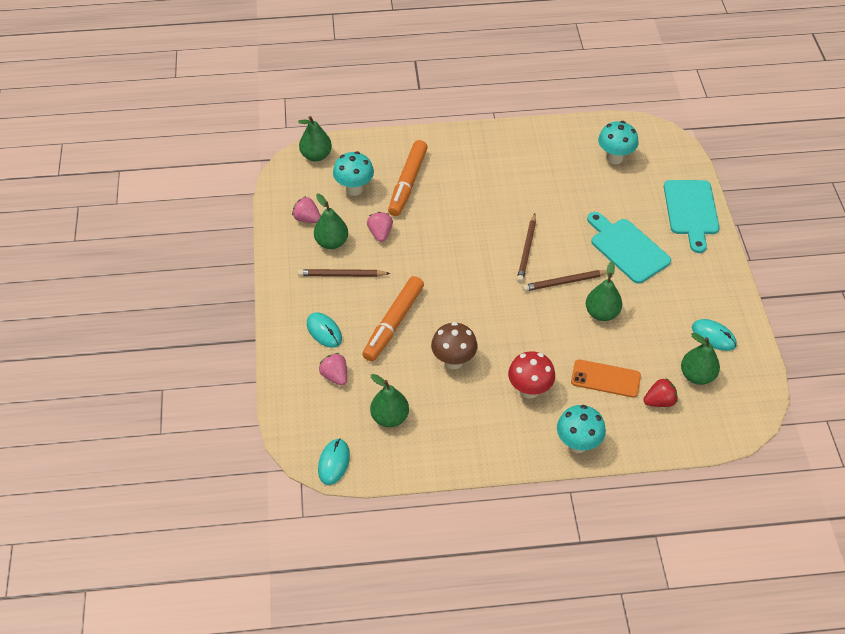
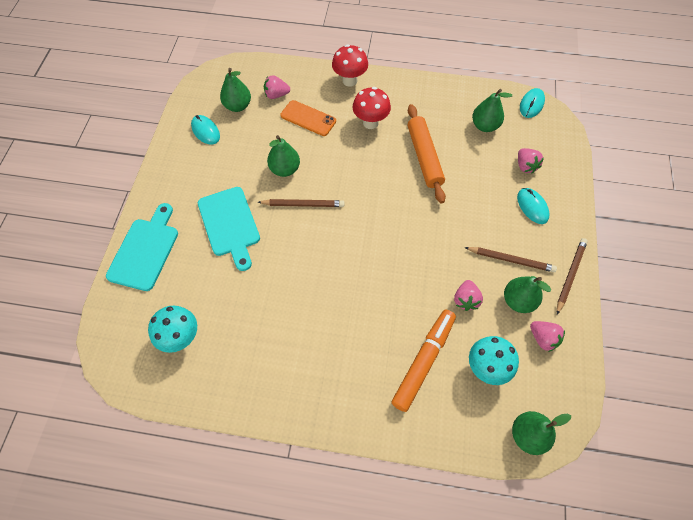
camera: 165 degrees left, 10 degrees up
(393, 323) = (468, 200): orange marker -> none
(453, 361) = (424, 157): brown mushroom -> orange rolling pin
(527, 250) = (324, 245): brown pencil -> brown pencil (570, 275)
(577, 444) = (349, 80): turquoise mushroom -> red mushroom
(659, 401) = (276, 95): red strawberry -> pink strawberry

